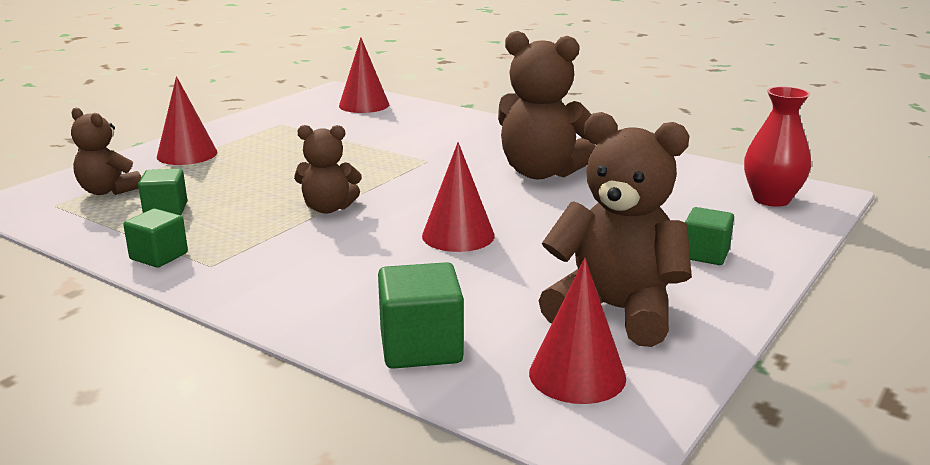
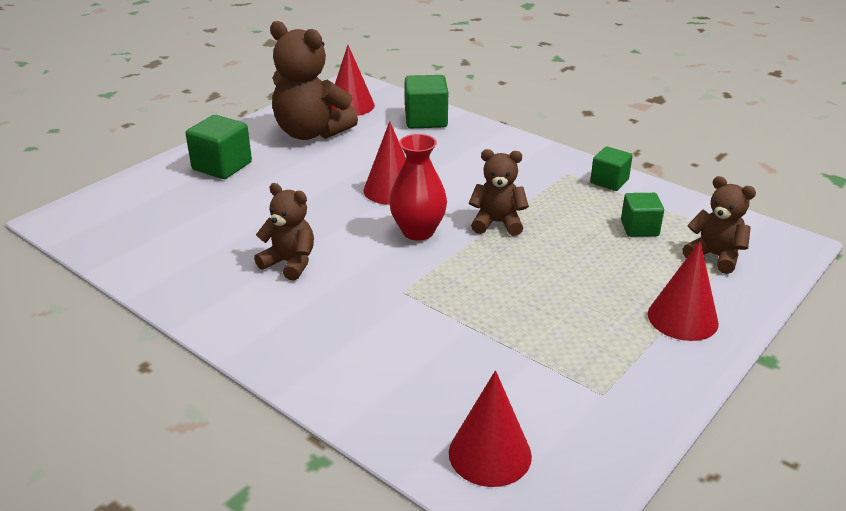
camera: 175 degrees left, 10 degrees up
(541, 172) = (290, 263): brown teddy bear -> brown teddy bear, size x0.58
(705, 254) = (222, 166): green cube -> green cube, size x1.51
(771, 199) = (109, 215): red vase -> red vase (418, 231)

